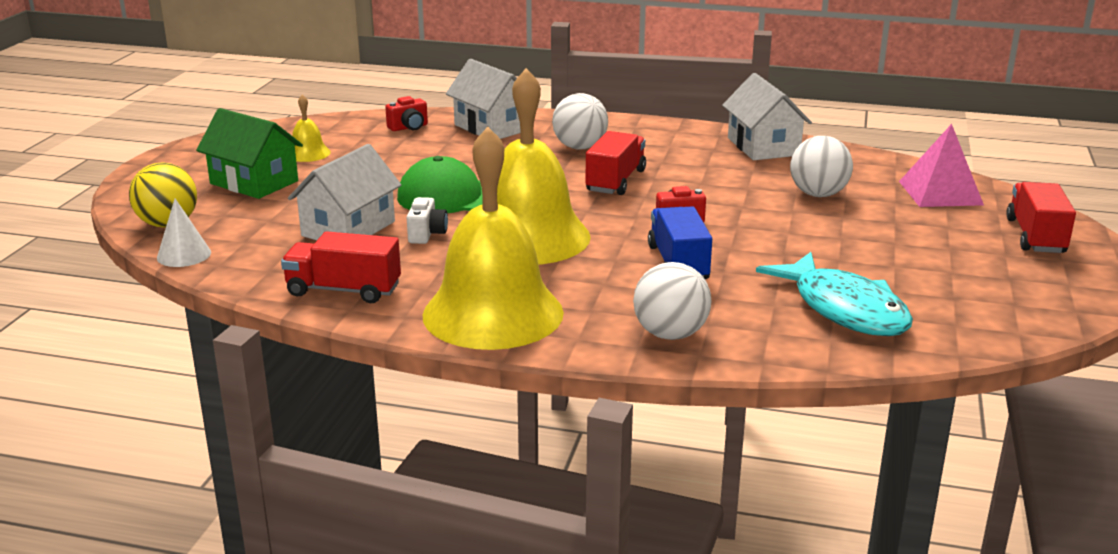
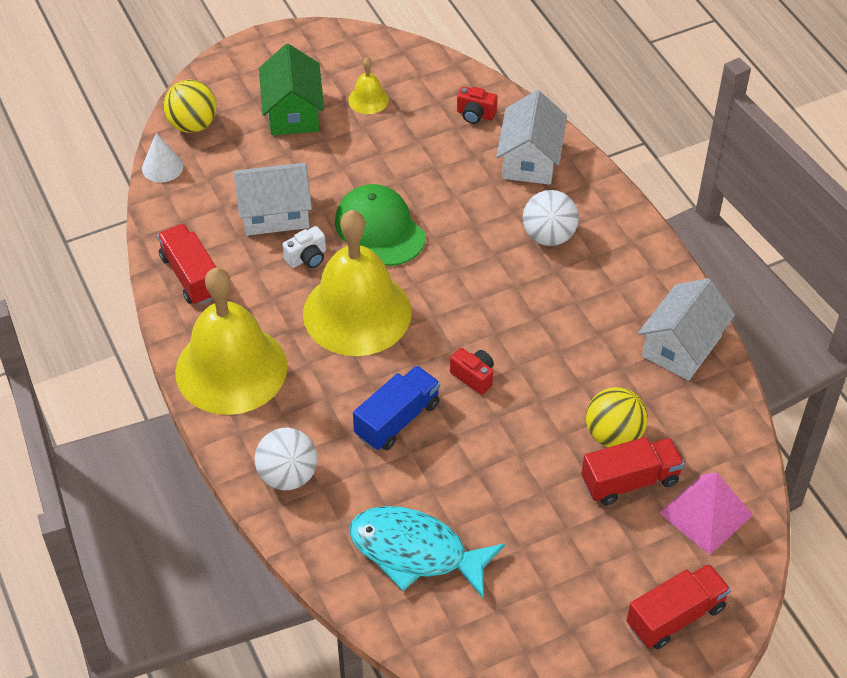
camera: 50 degrees right, 25 degrees up
(615, 181) = (505, 298): red truck -> red truck (630, 481)
(818, 194) = (613, 435): white ball -> yellow ball
(844, 309) = (415, 552): turquoise fish -> turquoise fish turned 90 degrees clockwise

